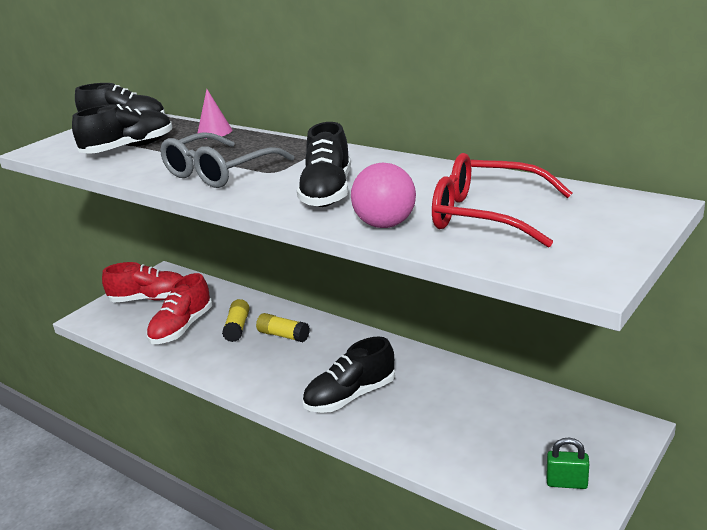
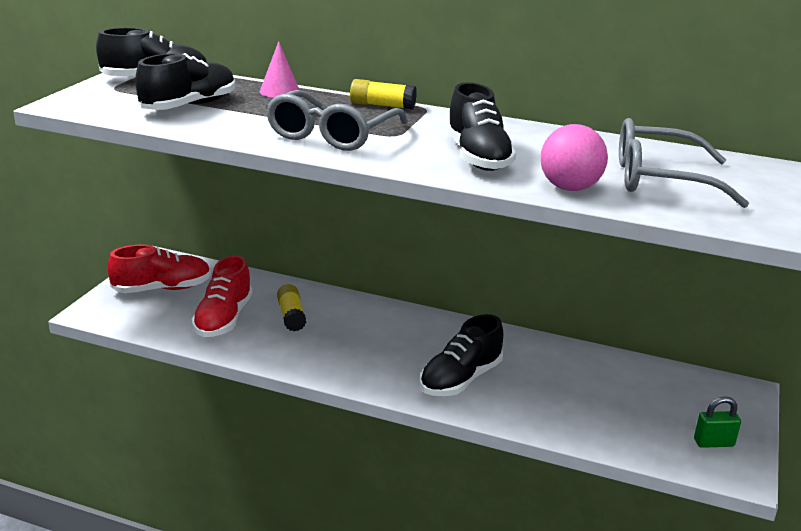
camera: 20 degrees left, 0 degrees up
(283, 335) = (350, 322): yellow glue stick -> yellow glue stick (382, 105)
(487, 215) = (661, 179): red glasses -> grey glasses

